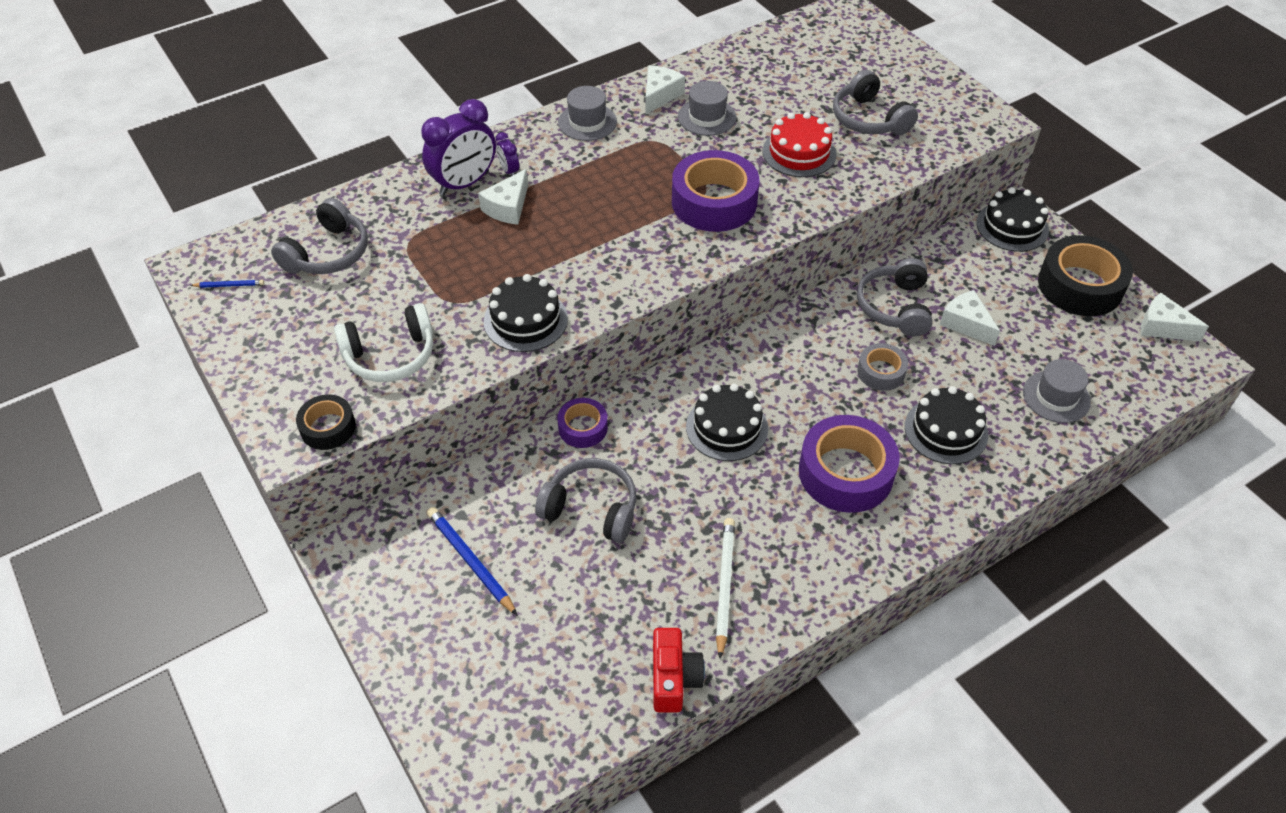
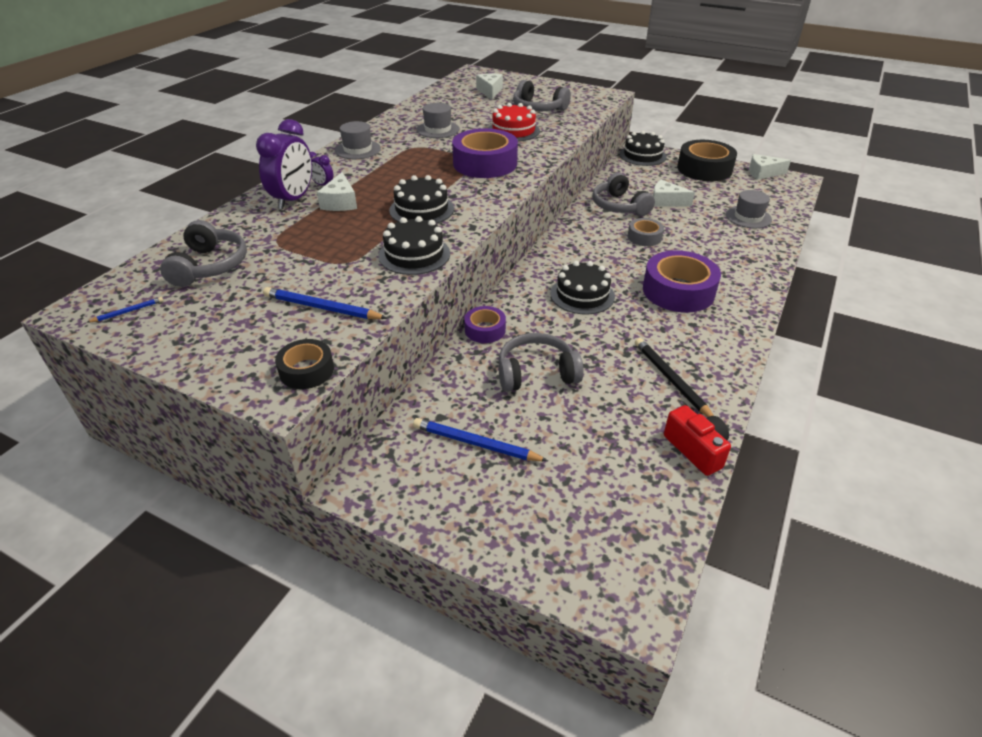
camera: 30 degrees left, 10 degrees down
(390, 355) = (322, 308): white headphones -> blue pencil
(660, 95) = (396, 127): white cheese -> white cheese (490, 91)
(724, 586) = (671, 380): white pencil -> black pencil
(946, 430) = (710, 251): black cake -> black cake (421, 209)

